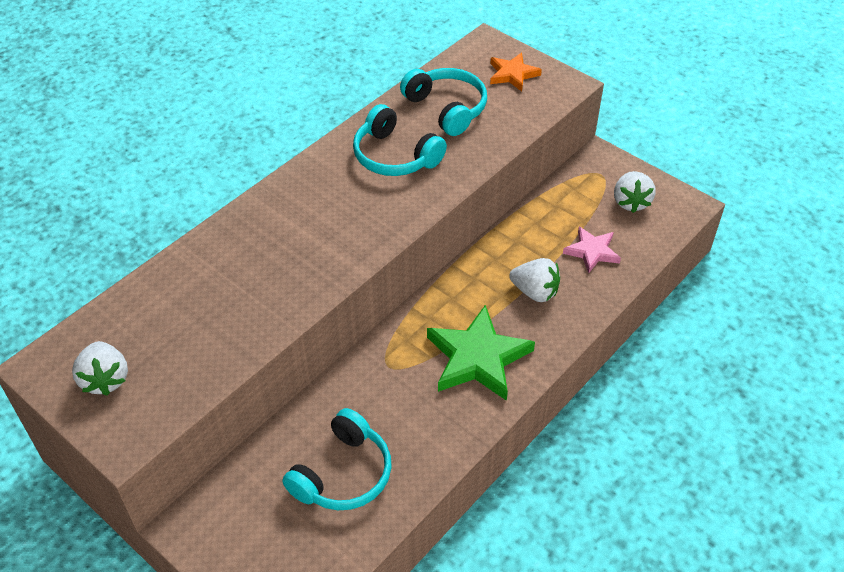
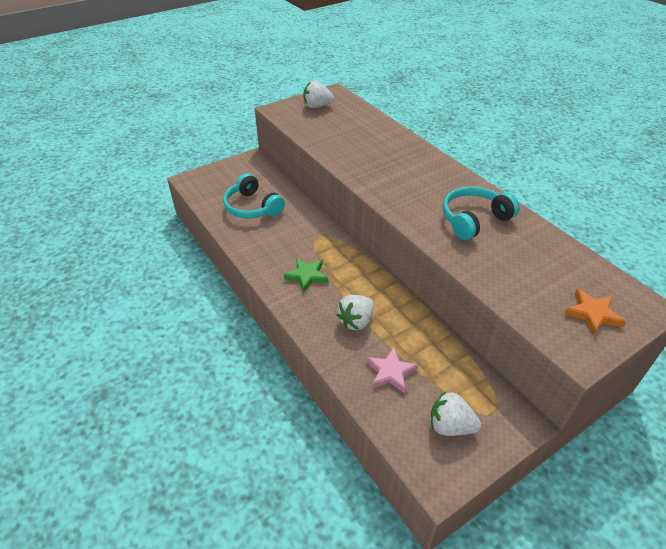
camera: 105 degrees right, 5 degrees down
(447, 108) = (535, 258): turquoise headphones -> none
(478, 358) = (306, 276): green star -> green star, size x0.57

